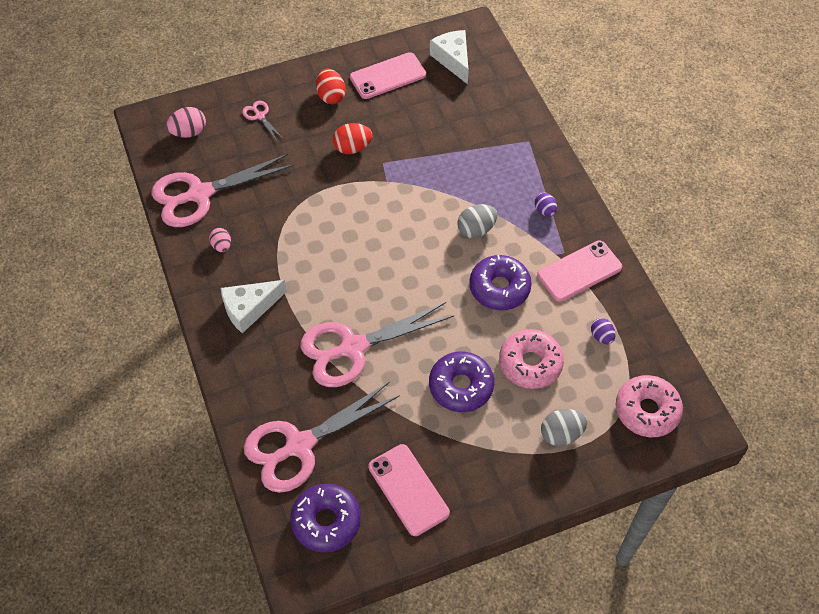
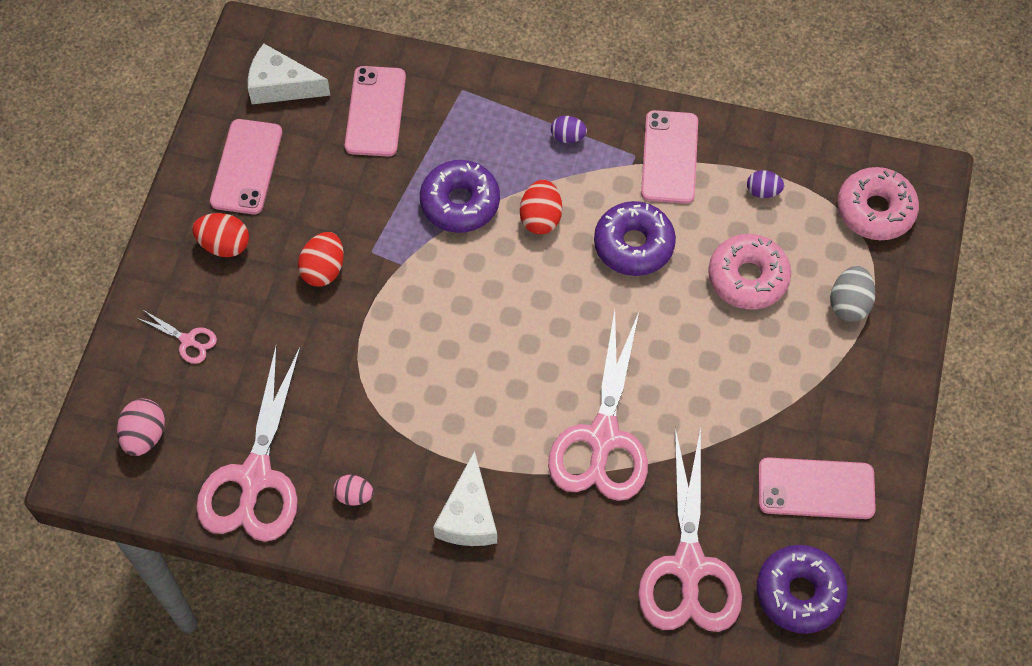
camera: 55 degrees left, 5 degrees up
(259, 116) = (188, 340): pink scissors -> pink scissors turned 150 degrees counterclockwise
(461, 386) = (728, 360): purple donut -> purple donut (460, 203)
(476, 110) = (375, 111): none -> pink phone
(476, 229) = (540, 218): grey egg -> red egg

